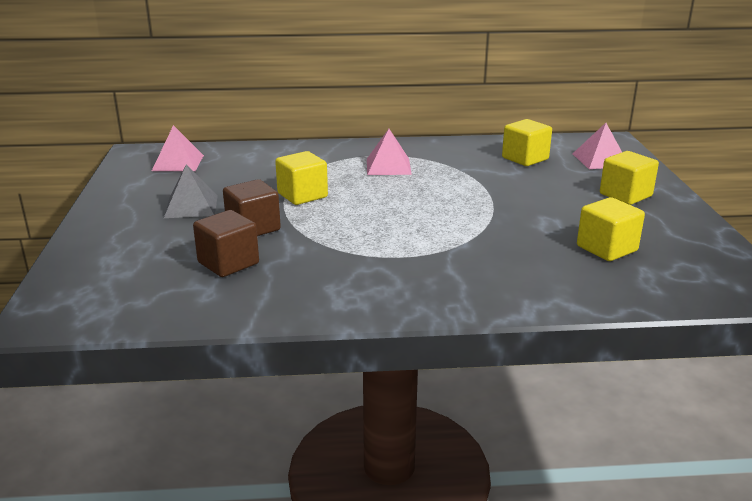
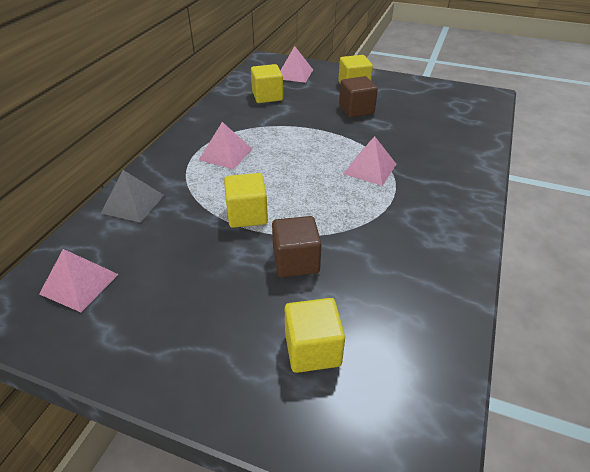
camera: 65 degrees left, 15 degrees up
(191, 206) = (213, 295): grey pyramid -> grey pyramid (133, 204)
(228, 263) = (360, 293): brown cube -> brown cube (356, 110)
(440, 235) = (370, 169): none -> pink pyramid
(606, 248) = (422, 117): yellow cube -> yellow cube (312, 349)

